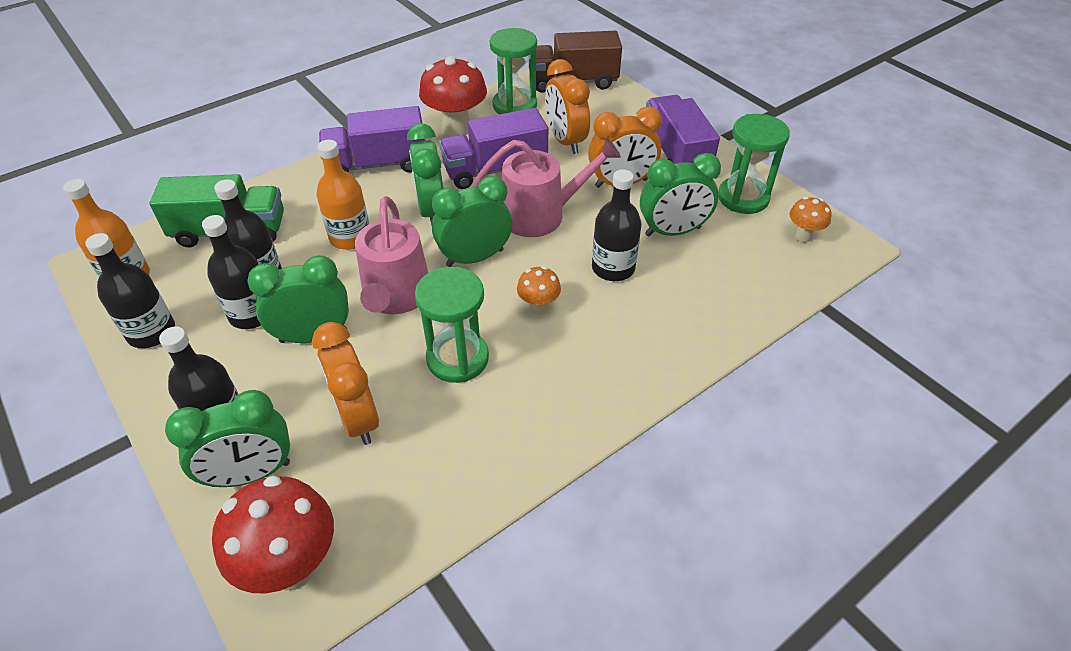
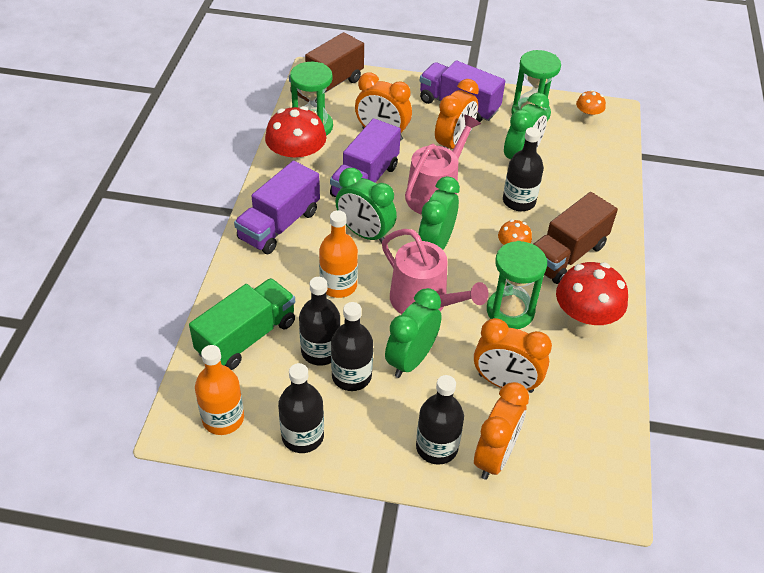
camera: 45 degrees left, 0 degrees up
(251, 474) = (495, 456): green clock -> orange clock
(293, 566) = (584, 477): red mushroom -> red mushroom (582, 326)
(590, 346) = (566, 255): none -> brown truck

